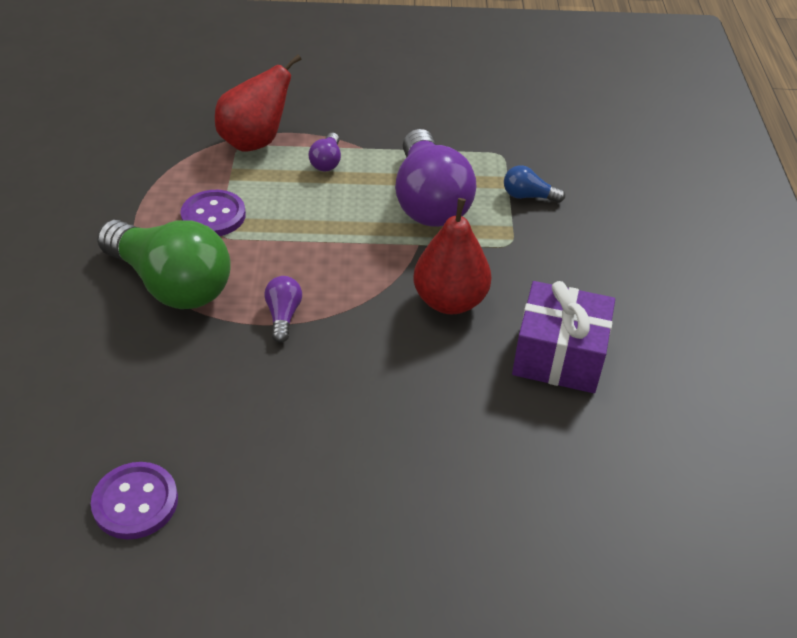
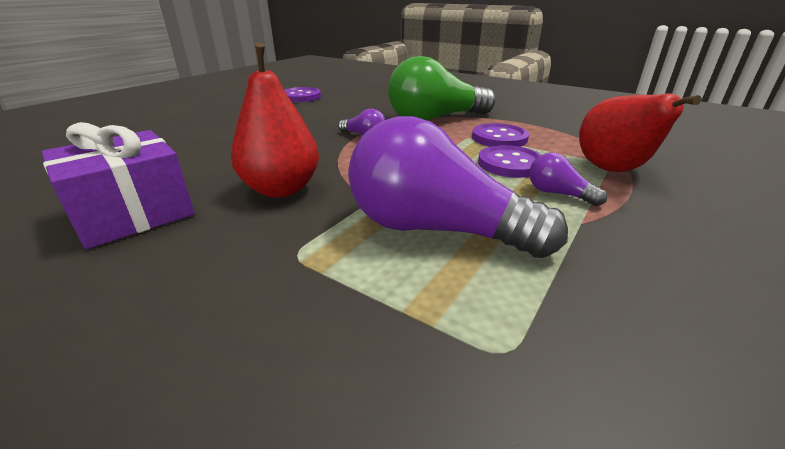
camera: 125 degrees right, 15 degrees down
(284, 194) = (510, 164): none -> purple button
(528, 196) = (362, 322): blue light bulb -> none

